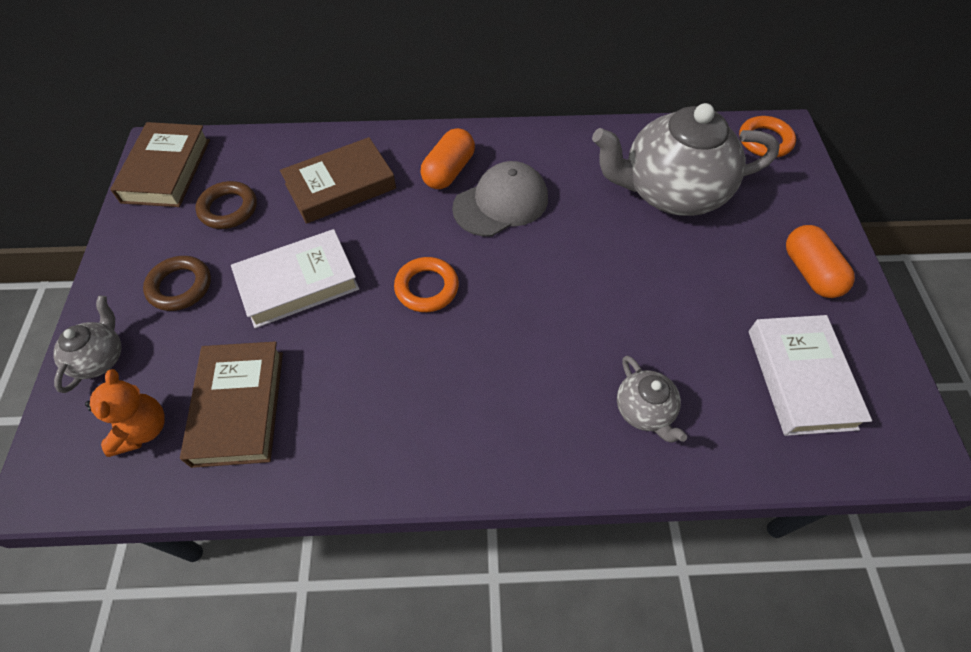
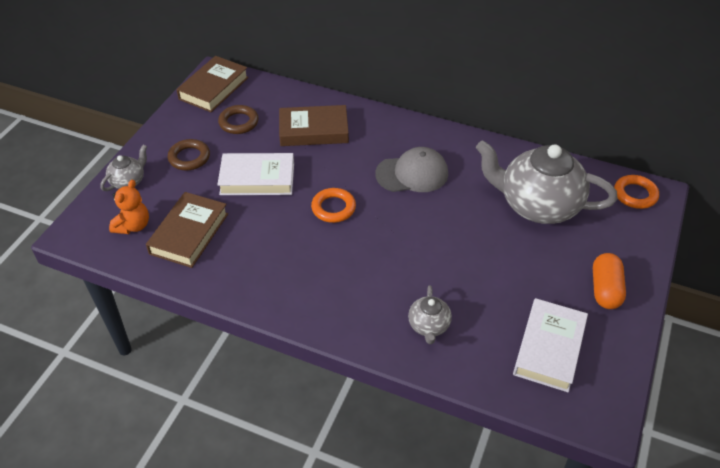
camera: 25 degrees right, 10 degrees down
(448, 171) = (389, 143): orange capsule -> none

